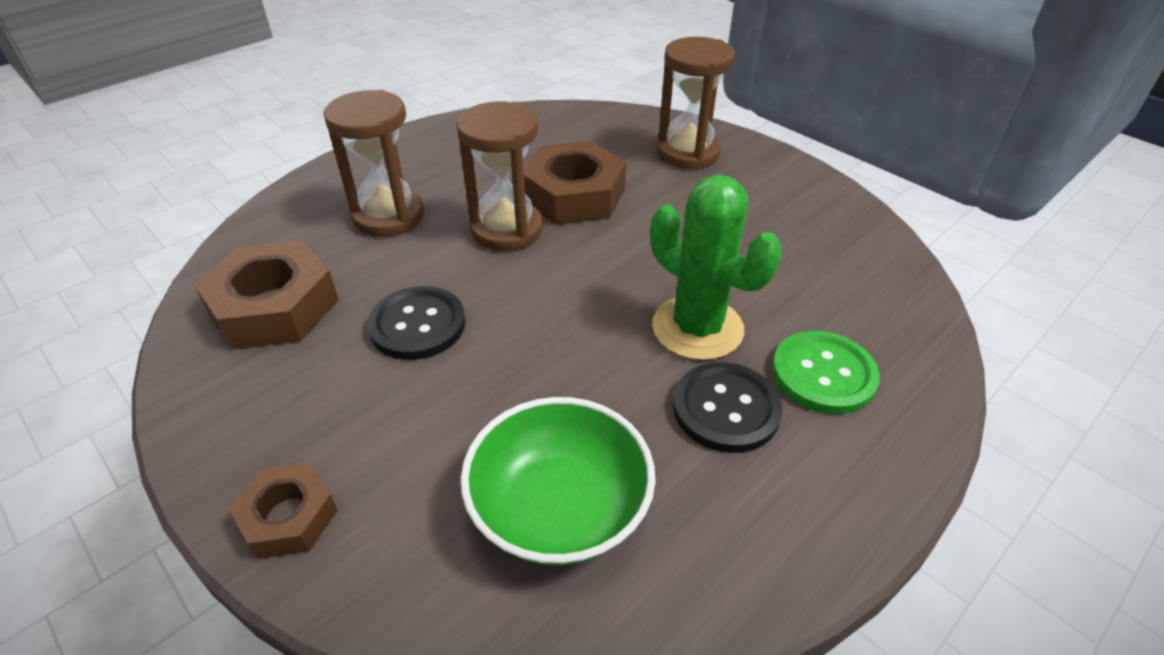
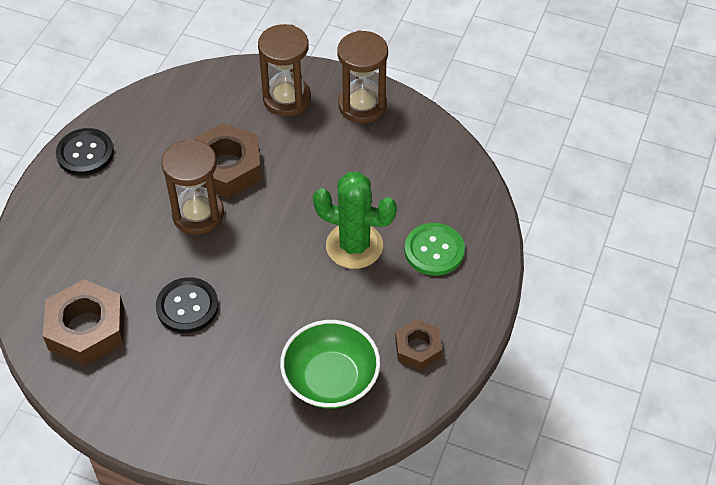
camera: 25 degrees left, 10 degrees up
(288, 517) = (197, 439): brown nut -> brown nut (418, 348)
(388, 216) = (109, 232): brown hourglass -> brown hourglass (362, 105)
(726, 409) = (390, 292): black button -> black button (85, 153)

